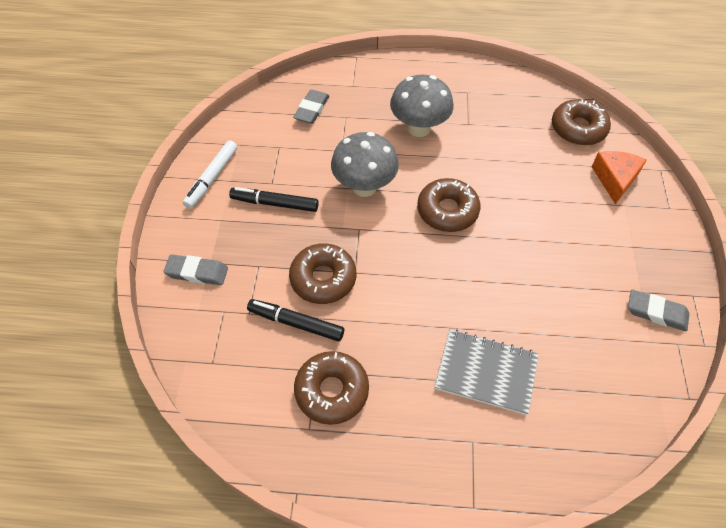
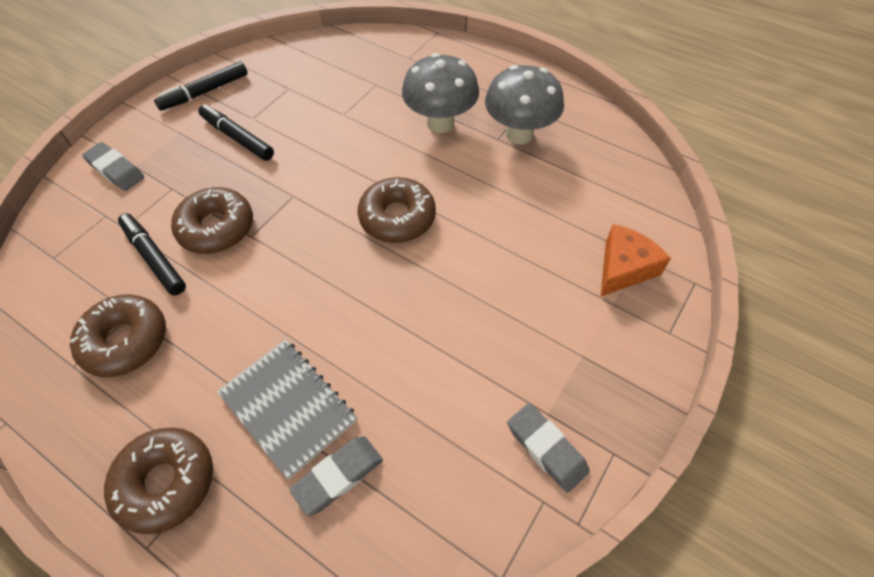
camera: 30 degrees right, 0 degrees up
(212, 178) = (204, 92): white marker -> black marker
(311, 109) = (349, 65): grey eraser -> grey eraser (338, 476)
(364, 187) = (334, 158): grey mushroom -> grey mushroom (519, 134)
(578, 129) = (624, 193): brown donut -> brown donut (166, 482)

